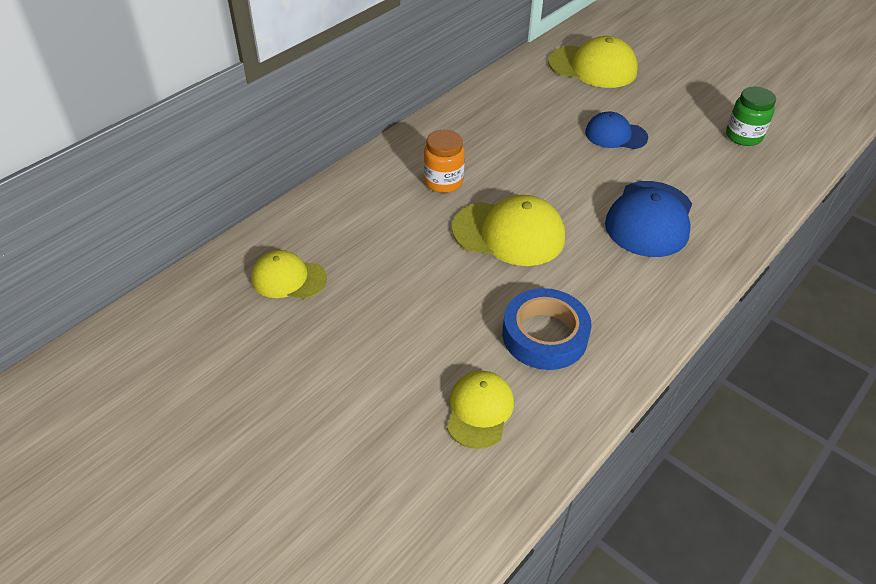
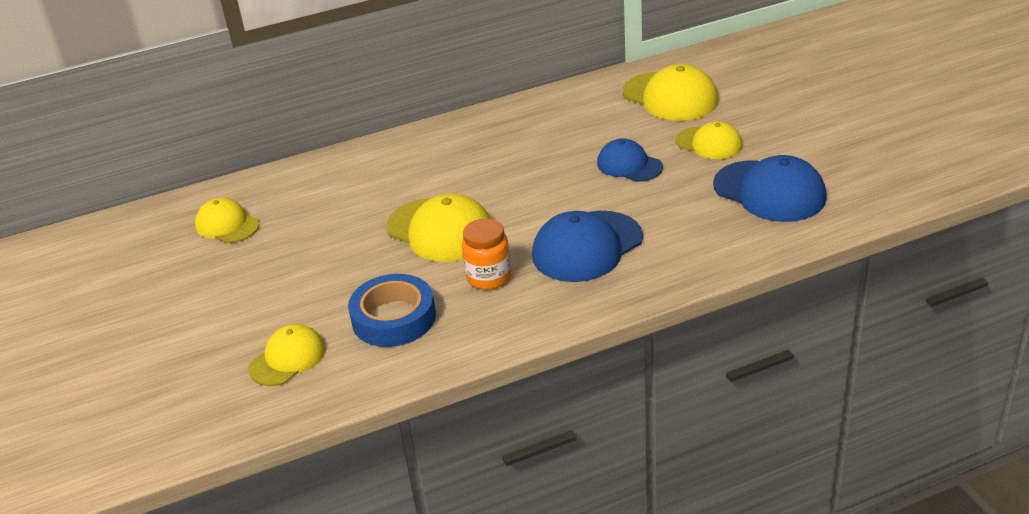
camera: 30 degrees right, 10 degrees down
(443, 182) = (422, 175): orange jar -> orange jar (488, 277)
(660, 103) = (709, 143): none -> yellow cap
(743, 136) = (769, 191): green jar -> blue cap

